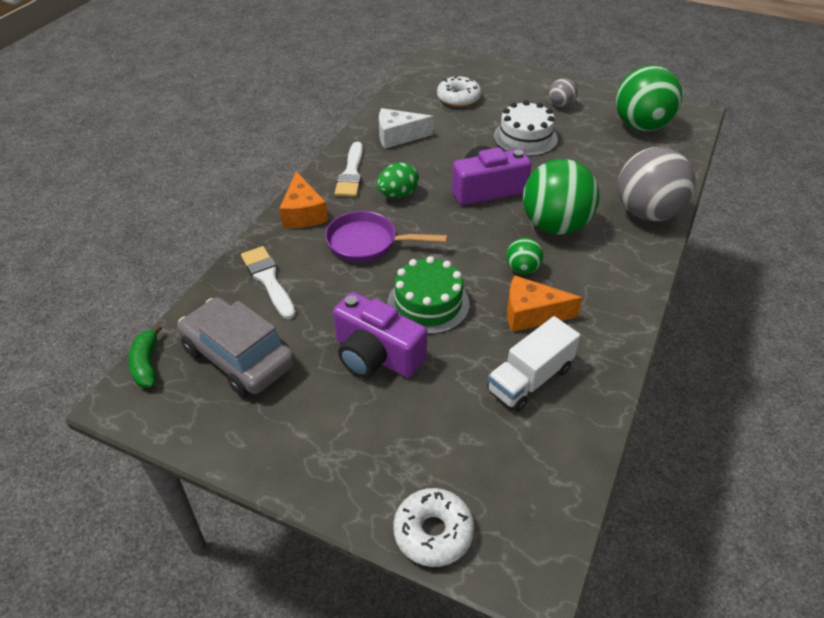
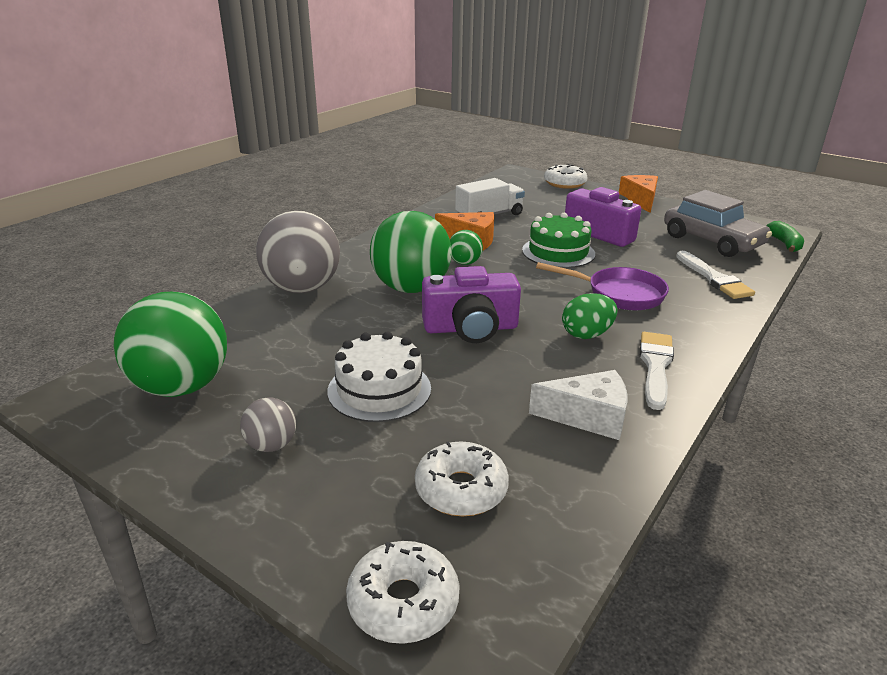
camera: 170 degrees left, 15 degrees down
(303, 213) = (704, 327): orange cheese -> orange cheese (640, 200)
(467, 66) = (403, 602): none -> white donut

